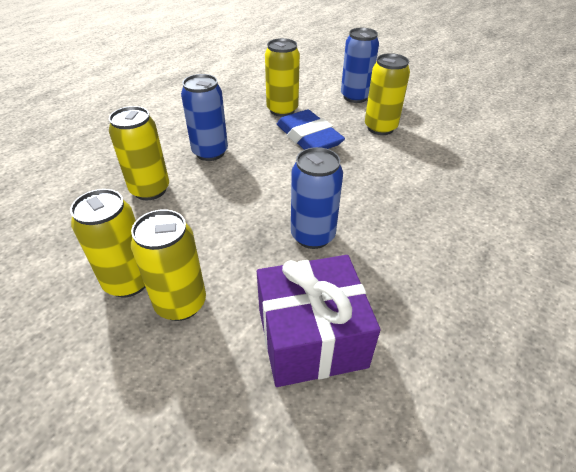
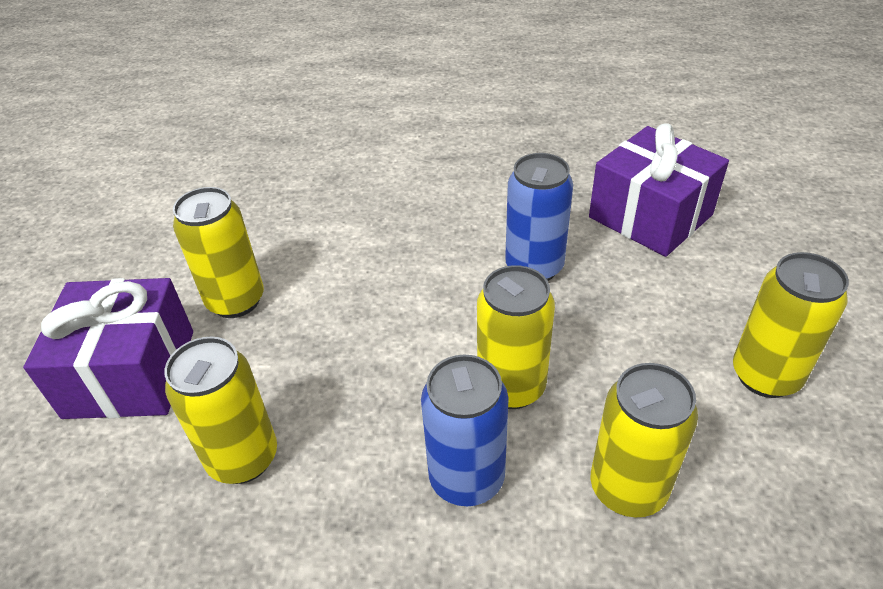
camera: 120 degrees left, 0 degrees up
(181, 303) = (729, 314): yellow can -> yellow can (511, 387)
(308, 137) = (322, 370): blue eraser -> none
(355, 97) = (130, 373): blue can -> purple gift

